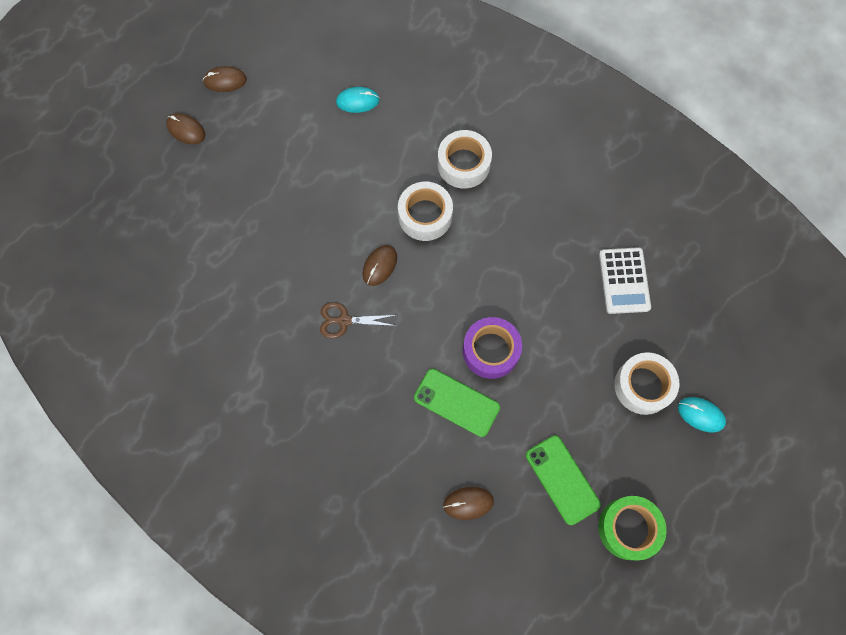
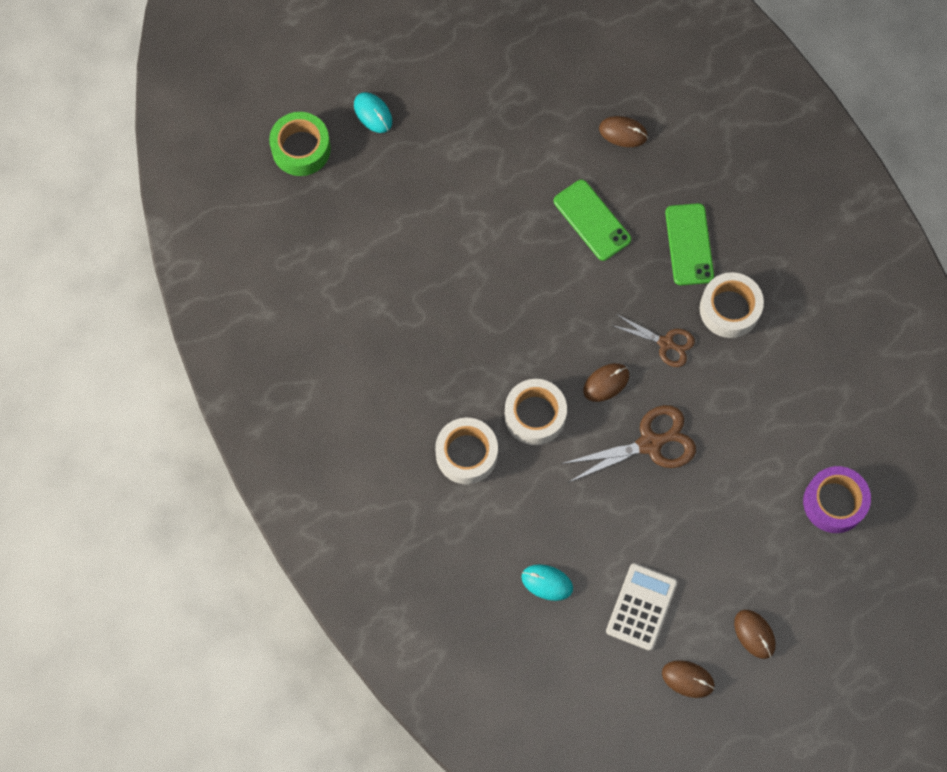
camera: 155 degrees left, 0 degrees up
(323, 233) = (650, 444): none -> brown scissors
(491, 351) = (536, 252): purple tape -> purple tape (834, 502)
(562, 479) = (529, 115): green phone -> green phone (689, 244)
(624, 281) = (370, 261): white calculator -> white calculator (641, 607)
(628, 528) = (492, 54): green tape -> green tape (301, 149)
(643, 386) = (410, 159): white tape -> white tape (729, 309)

